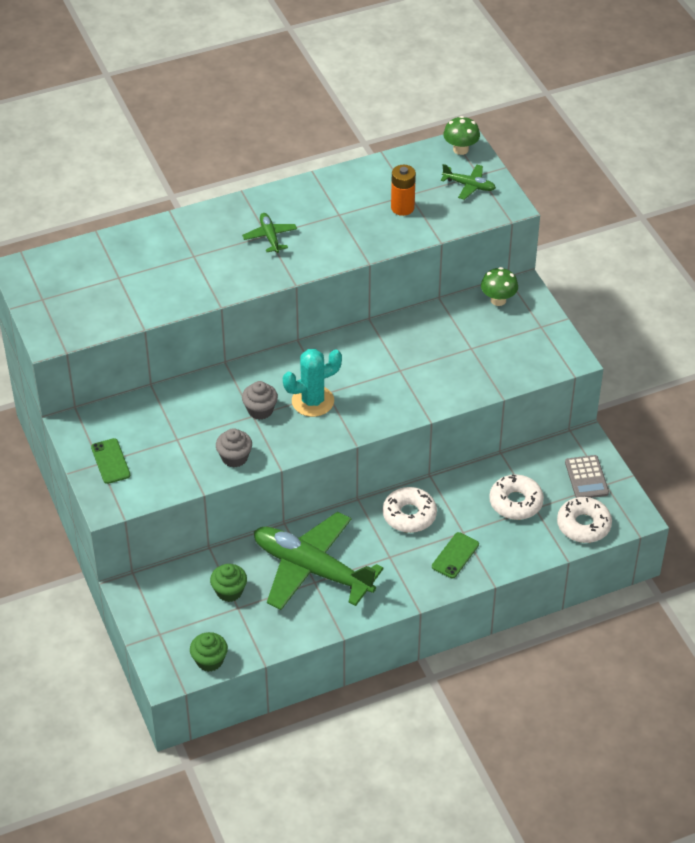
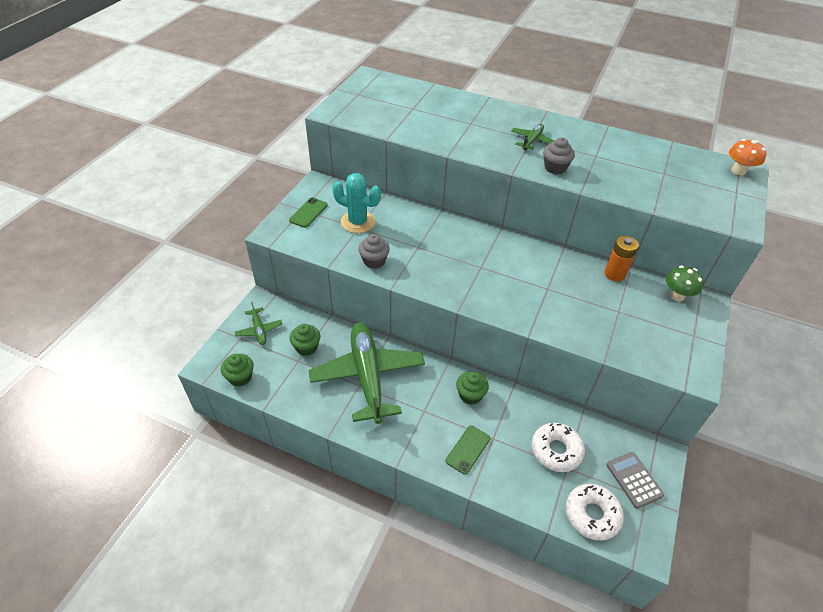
camera: 45 degrees right, 0 degrees up
(260, 410) = (426, 247): grey cupcake -> grey cupcake (555, 168)
(313, 401) = (465, 265): turquoise cactus -> turquoise cactus (358, 222)
(402, 208) = (648, 177): orange battery -> orange battery (614, 274)
(409, 515) = (470, 395): white donut -> green cupcake
(455, 555) = (468, 449): green phone -> green phone turned 45 degrees counterclockwise
(460, 149) = (738, 171): green mushroom -> orange mushroom
(469, 186) = (720, 194): green plane -> green plane (259, 330)
(586, 478) = (634, 480): grey calculator -> grey calculator turned 120 degrees clockwise

